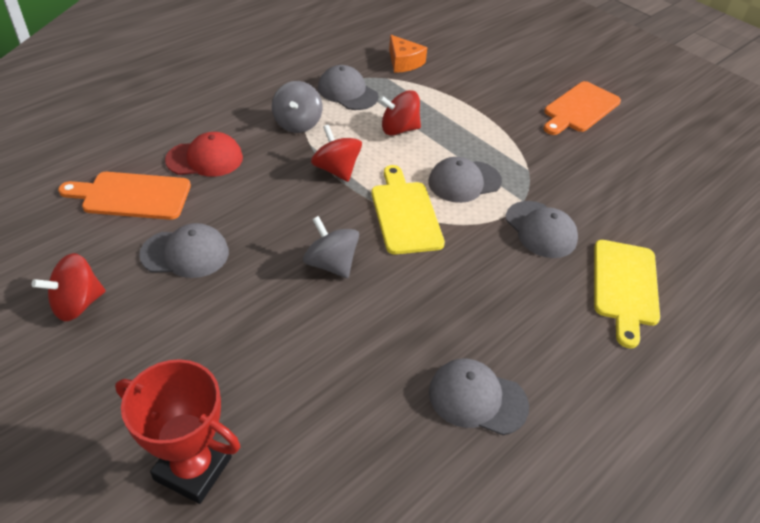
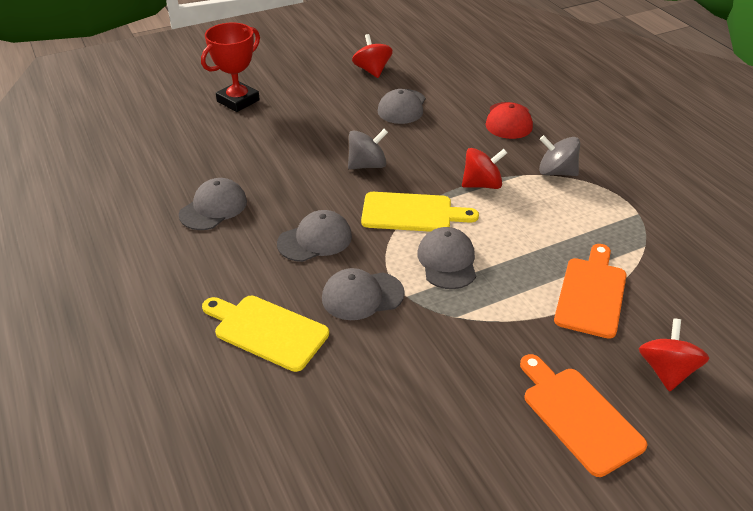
camera: 110 degrees right, 5 degrees down
(132, 196) = (469, 89): orange cutting board -> orange cutting board (591, 293)
(347, 92) = (613, 211): grey cap -> grey cap (315, 240)
(399, 129) = (542, 235): red spinning top -> red spinning top (666, 371)
(404, 62) = (684, 267): orange cheese -> none

